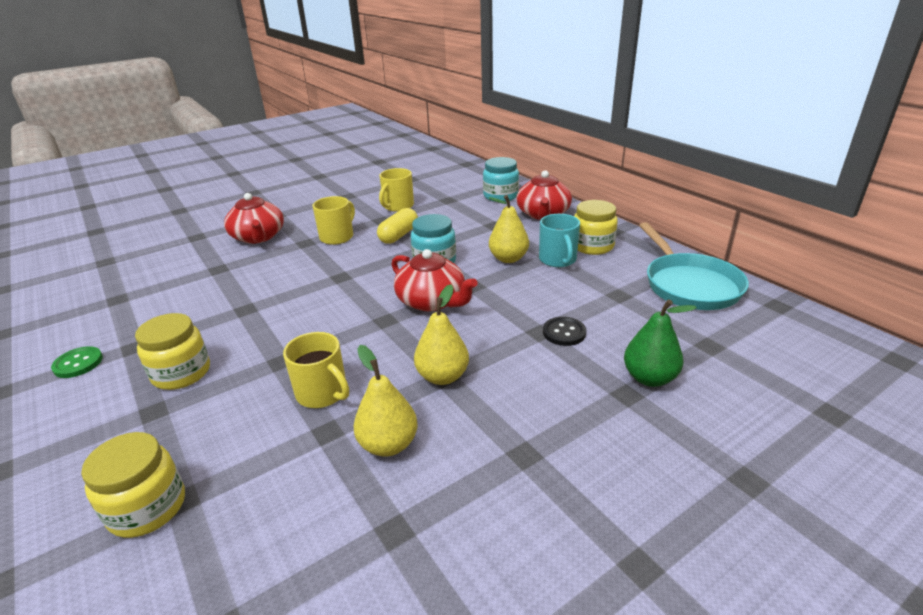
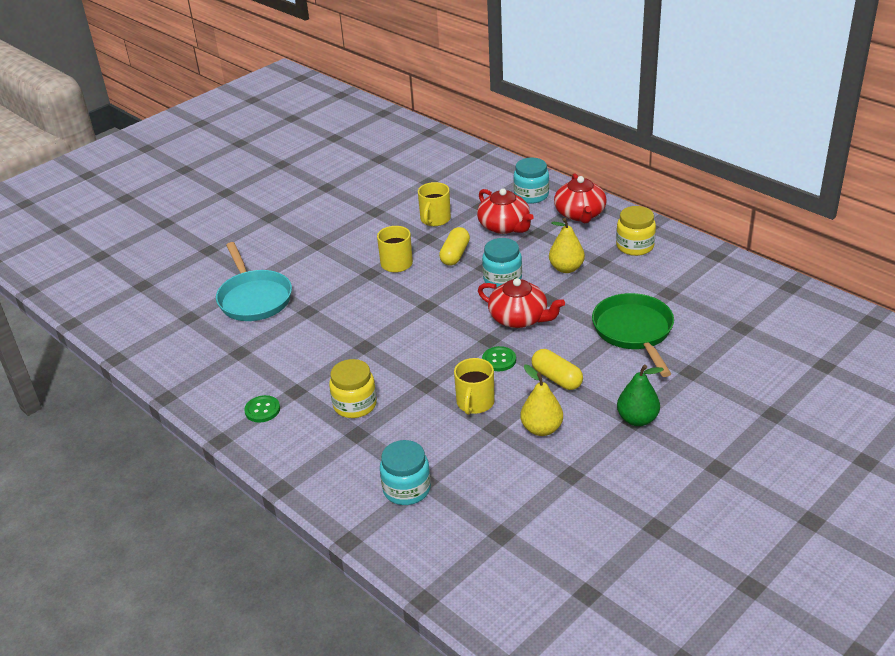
camera: 10 degrees left, 5 degrees up
(147, 508) = (407, 489): yellow jar -> turquoise jar
(258, 237) = (319, 272): red teapot -> red teapot (504, 226)
(323, 393) = (475, 403): yellow mug -> yellow mug turned 75 degrees clockwise
(383, 344) = (499, 360): none -> green button
(442, 376) = (556, 378): yellow pear -> yellow capsule
(558, 260) = (609, 264): turquoise mug -> none
(564, 332) = (634, 331): black button -> green pan
(649, 378) = (703, 358): green pear -> green pear (637, 419)
(689, 285) = (721, 276): turquoise pan -> turquoise pan (254, 298)

